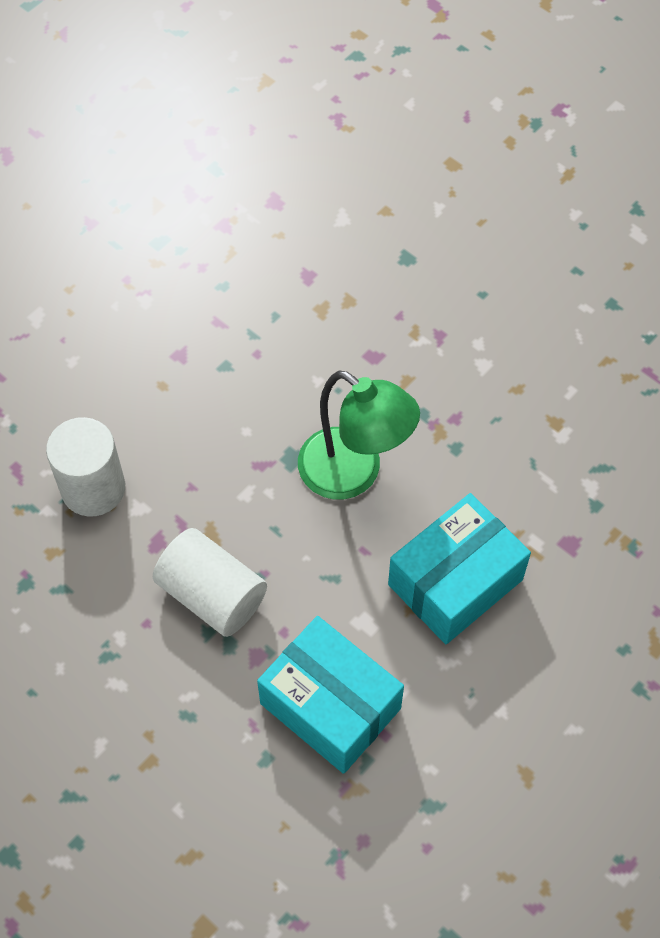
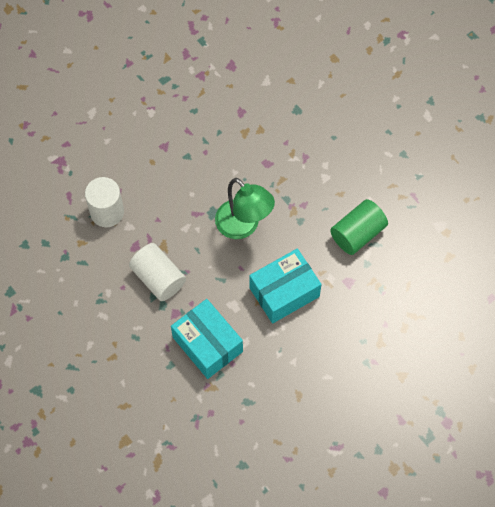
camera: 10 degrees right, 5 degrees up
(565, 454) = (357, 233): none -> green cylinder

